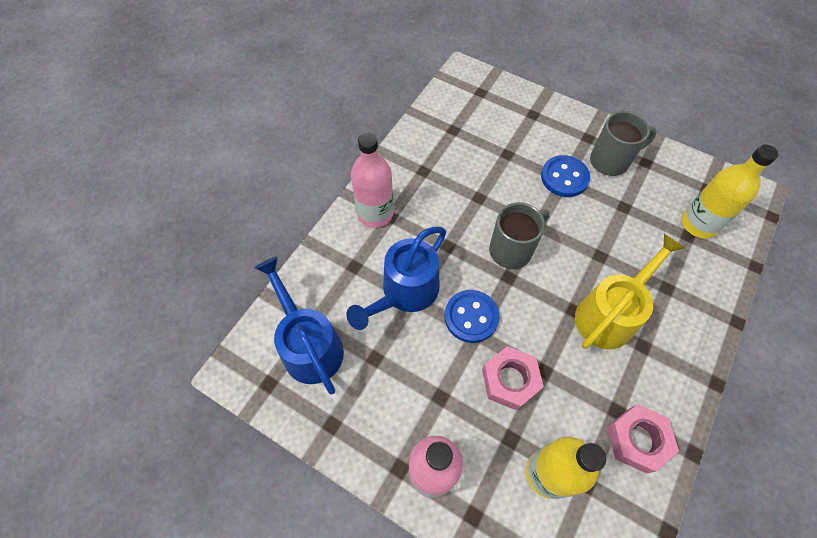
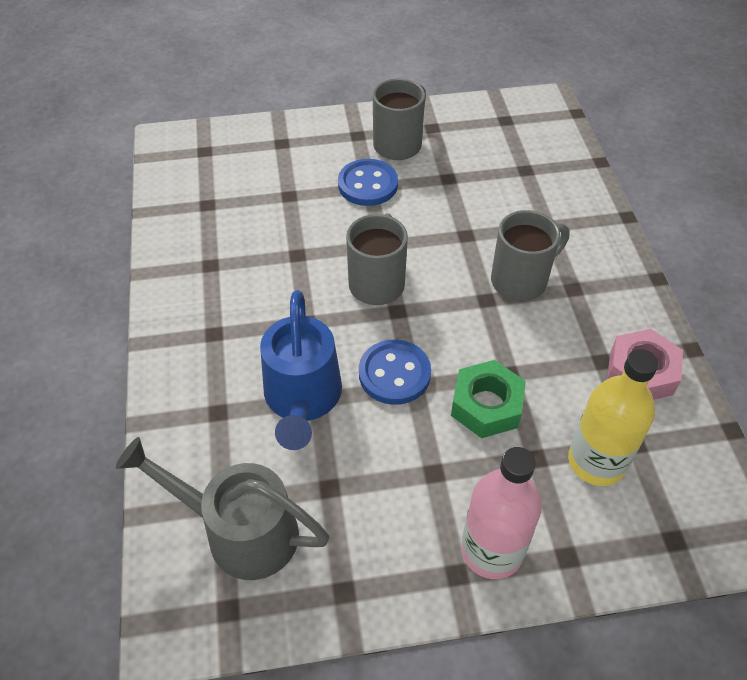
camera: 40 degrees left, 10 degrees down
(308, 344) = (239, 531): blue watering can -> grey watering can
(375, 213) = (192, 342): pink bottle -> none
(510, 380) = (486, 405): pink nut -> green nut
(610, 313) = (521, 280): yellow watering can -> grey mug
(698, 224) = (525, 154): yellow bottle -> none

